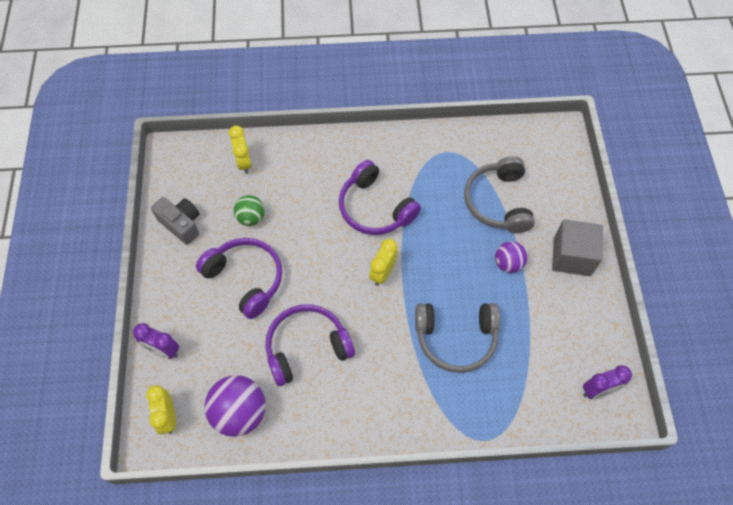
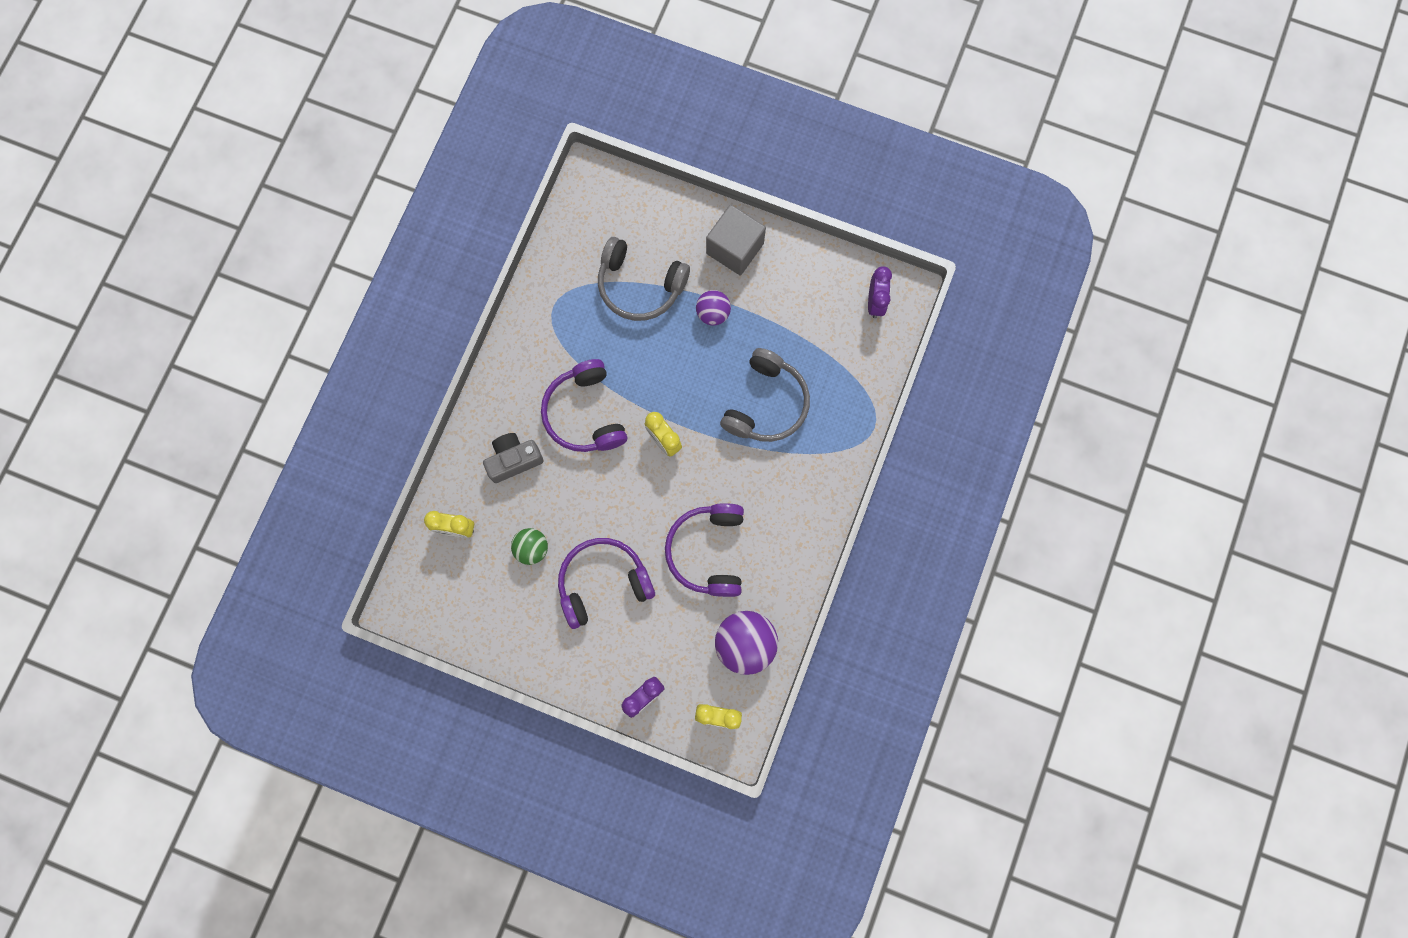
camera: 65 degrees left, 15 degrees up
(181, 224) = (502, 627): grey camera -> grey camera (514, 460)
(375, 208) = (585, 413): purple headphones -> purple headphones turned 90 degrees clockwise

